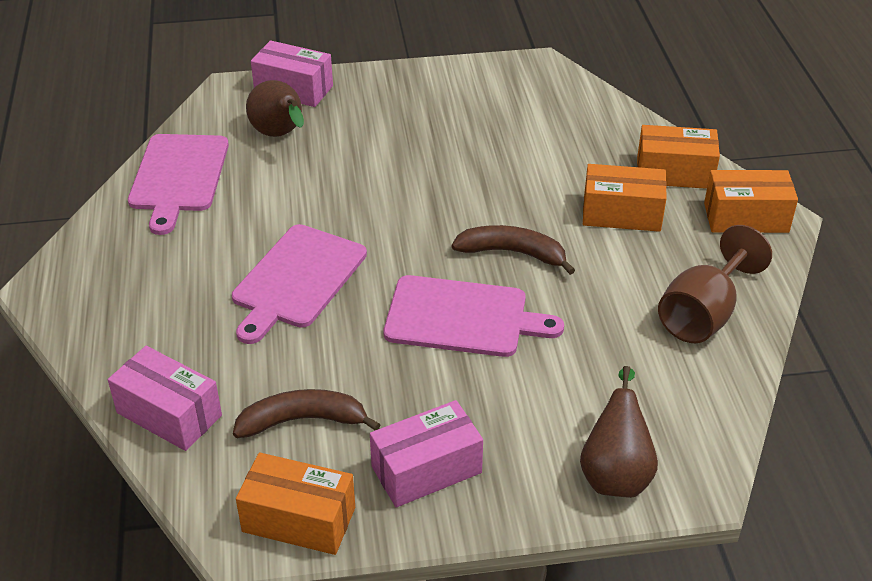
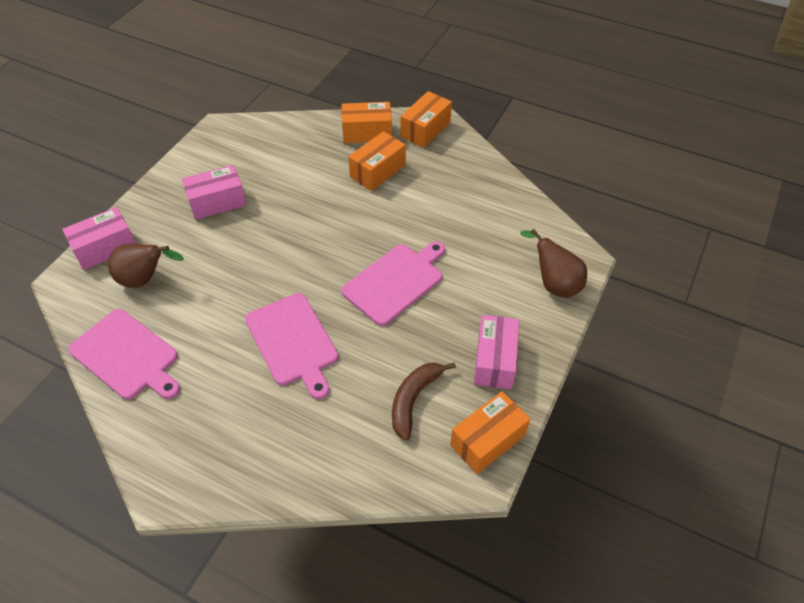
camera: 55 degrees left, 10 degrees up
(169, 414) = (352, 468): pink box -> pink box (217, 202)
(512, 253) = (365, 232): brown banana -> none
(674, 173) = (367, 133): orange box -> orange box turned 45 degrees clockwise
(703, 314) = (477, 187): brown goblet -> none

